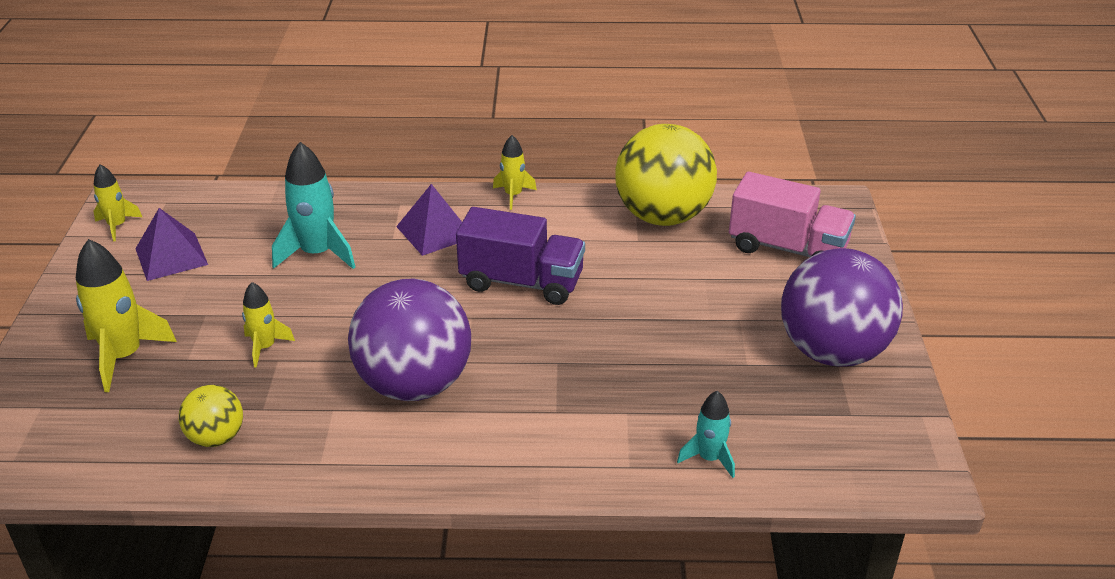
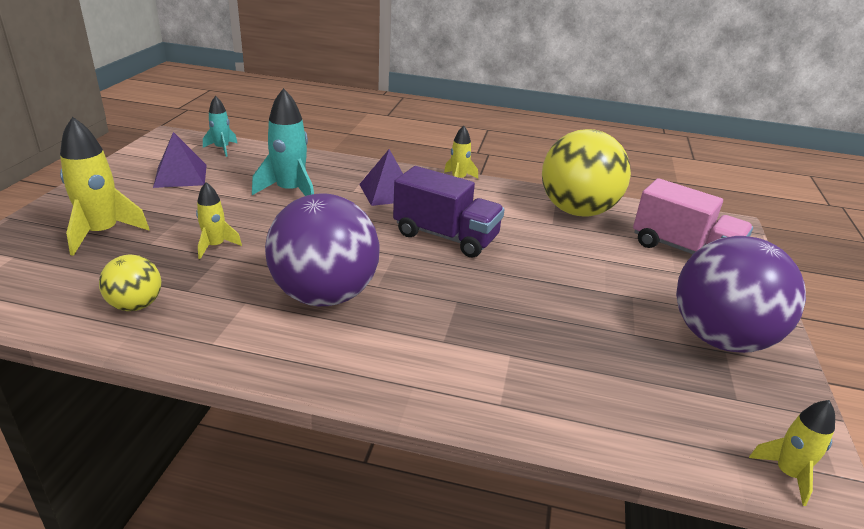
camera: 10 degrees right, 5 degrees down
(117, 226) = (154, 152): yellow rocket -> yellow rocket (787, 474)
(709, 458) = (583, 412): turquoise rocket -> turquoise rocket (222, 149)

